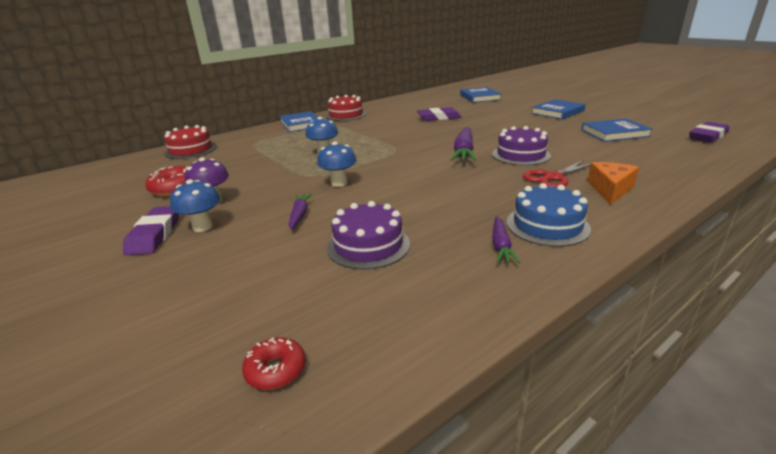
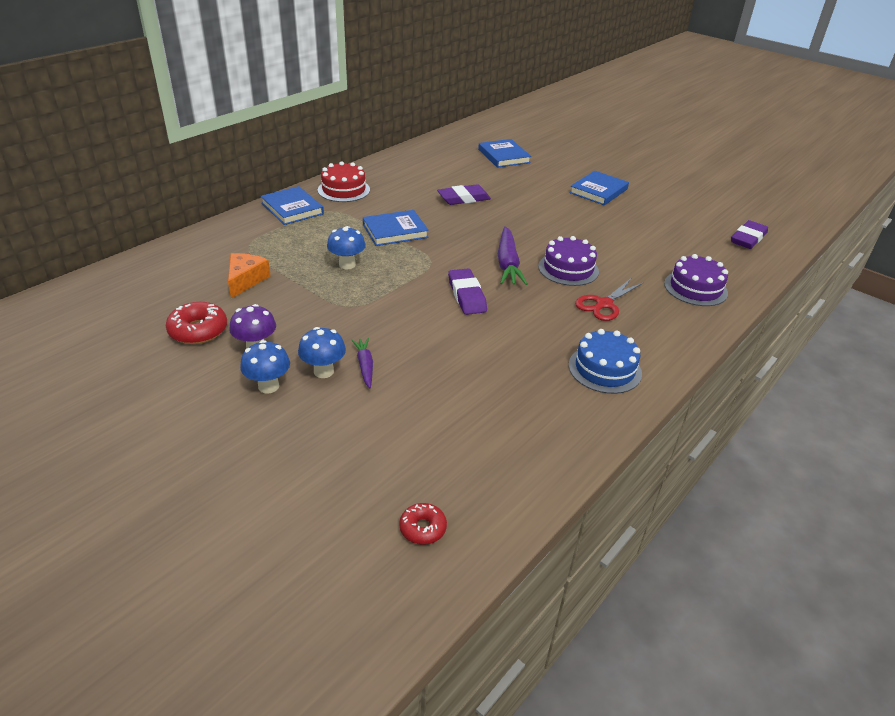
camera: 15 degrees left, 10 degrees up
(155, 234) = (222, 399): purple eraser -> purple eraser (466, 295)
(191, 150) = (170, 261): red cake -> none
(339, 183) = (386, 317): blue mushroom -> blue mushroom (323, 371)
(368, 245) = (450, 401): purple cake -> purple cake (695, 288)
(501, 245) = (568, 395): purple carrot -> none
(610, 190) = (657, 320): orange cheese -> orange cheese (246, 280)
(614, 133) = (659, 232): blue book -> blue book (395, 231)

